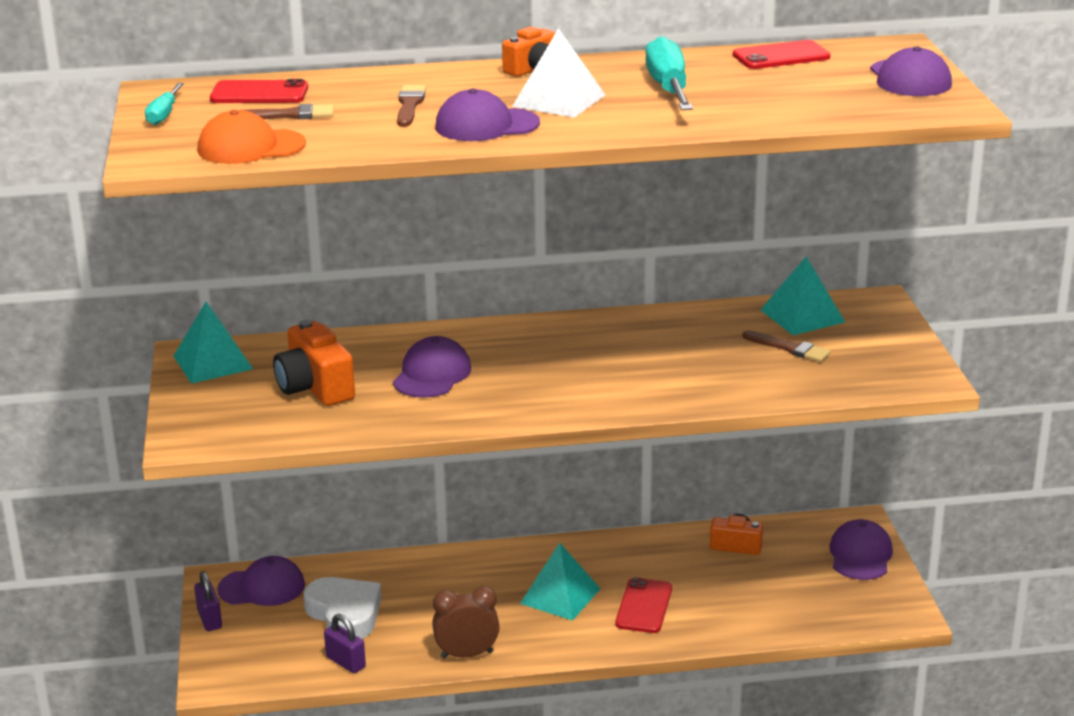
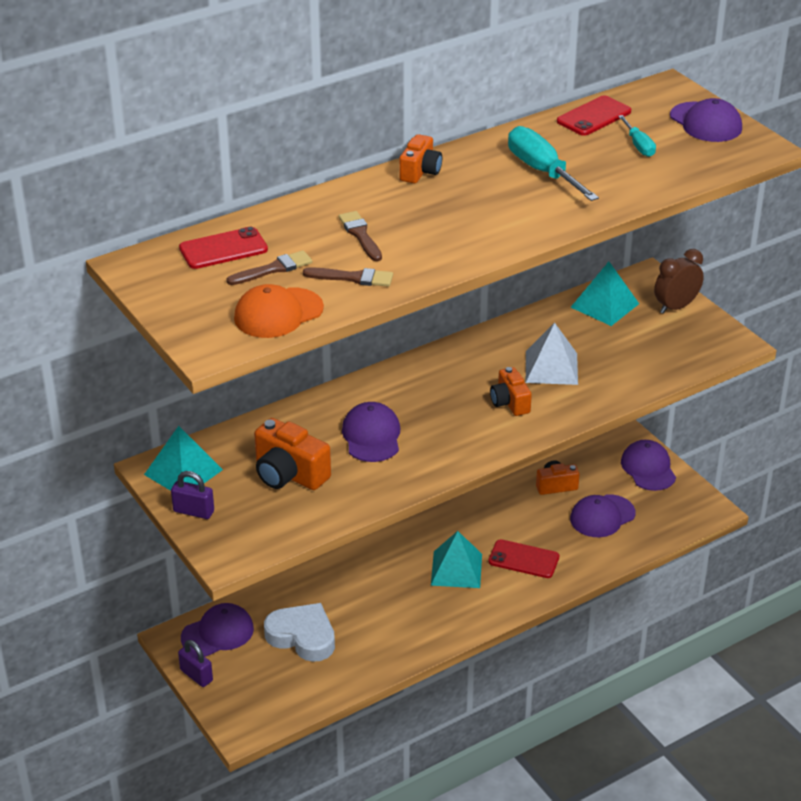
camera: 25 degrees left, 10 degrees up
(164, 115) = (167, 292): turquoise screwdriver -> turquoise screwdriver (638, 145)
(346, 662) = (334, 679): purple padlock -> purple padlock (193, 511)
(467, 654) = (422, 642): brown clock -> brown clock (676, 307)
(486, 125) = (442, 244): purple cap -> purple cap (602, 516)
(559, 100) = (472, 203): white pyramid -> white pyramid (551, 368)
(611, 378) = (510, 402): none -> orange camera
(644, 606) = (523, 559): red phone -> red phone turned 60 degrees counterclockwise
(789, 348) = (618, 339): brown brush -> brown brush (353, 278)

